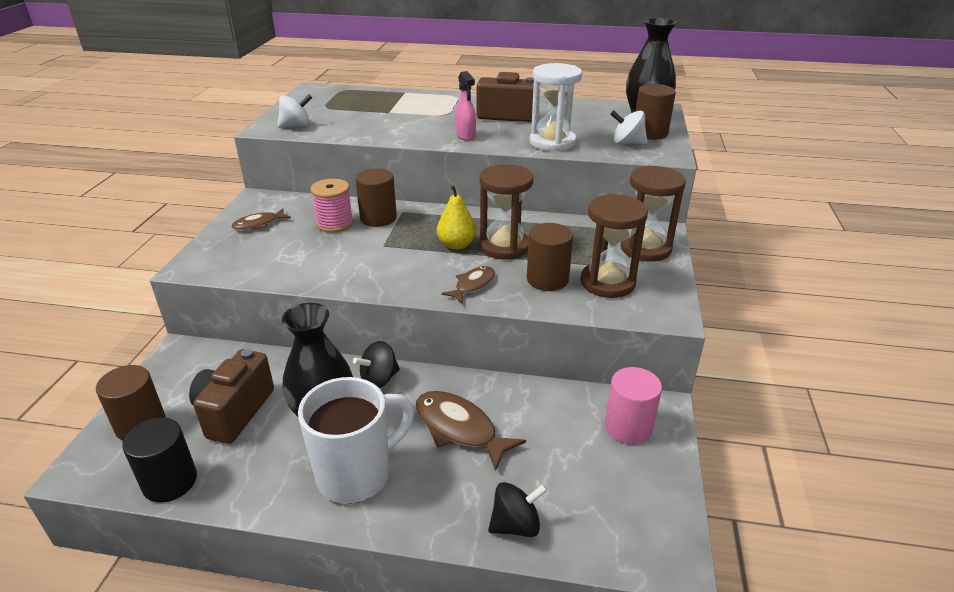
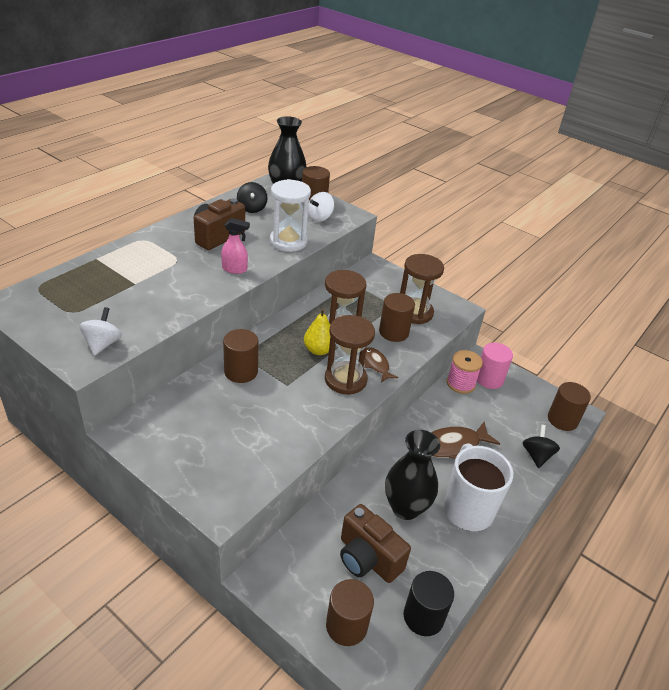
camera: 65 degrees left, 5 degrees up
(258, 224) = (181, 445): brown fish -> none
(335, 223) = (226, 398): pink spool -> pink spool (460, 383)
(379, 379) = (382, 464): black spinning top -> black spinning top (252, 208)
(629, 540) = (562, 420): none -> brown cylinder
(645, 248) = (389, 280): brown hourglass -> brown hourglass (345, 380)

